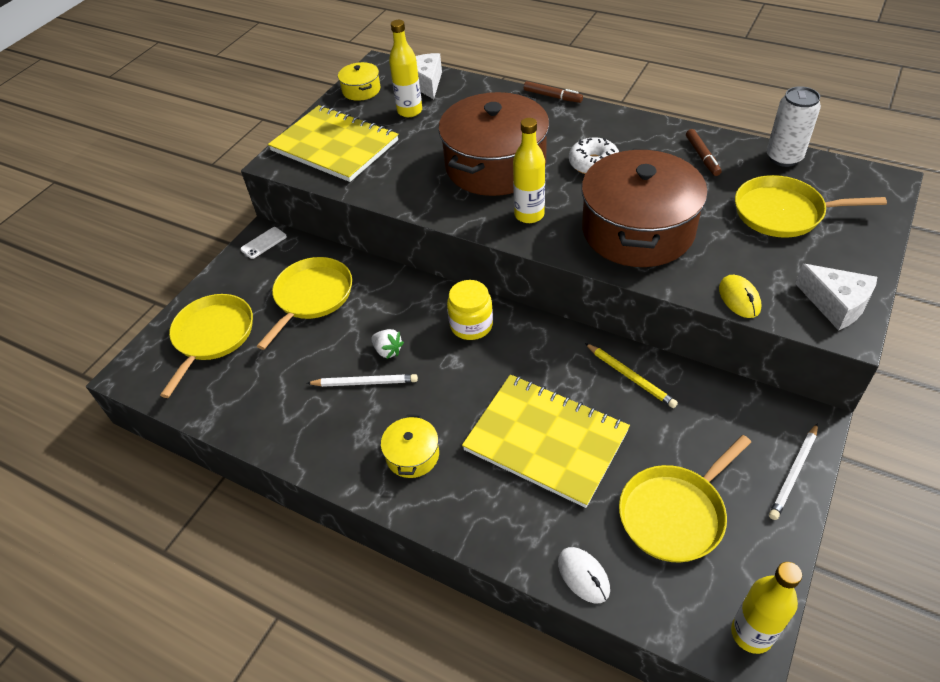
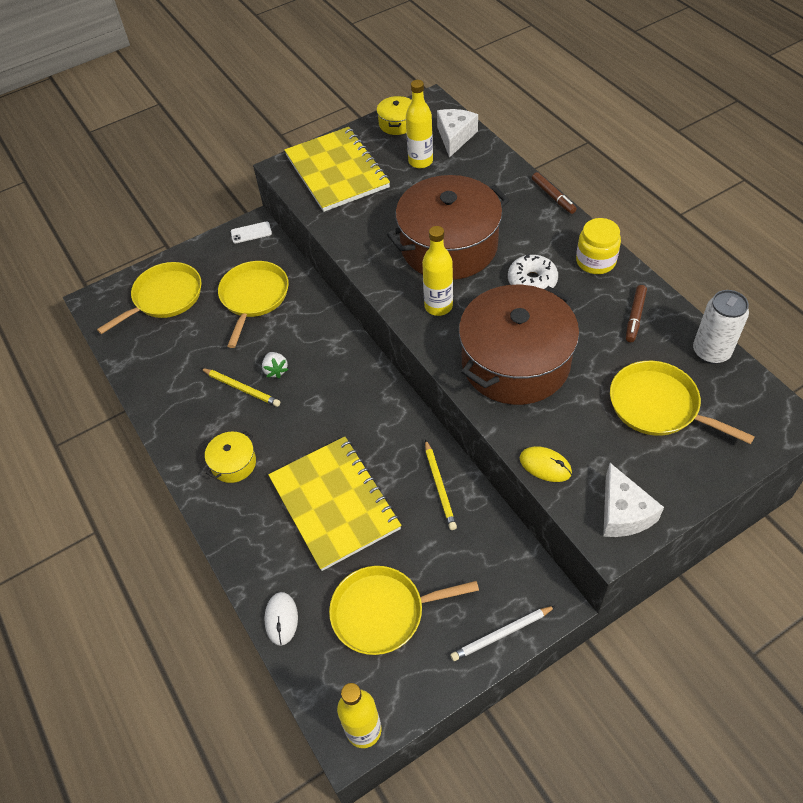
camera: 30 degrees right, 5 degrees up
(312, 297) = (254, 297): yellow pan -> yellow pan turned 45 degrees counterclockwise
(365, 382) = (241, 388): white pencil -> yellow pencil
(471, 325) = (352, 379): yellow jar -> yellow jar (595, 261)
(739, 298) = (545, 465): yellow mouse -> yellow mouse turned 75 degrees counterclockwise

